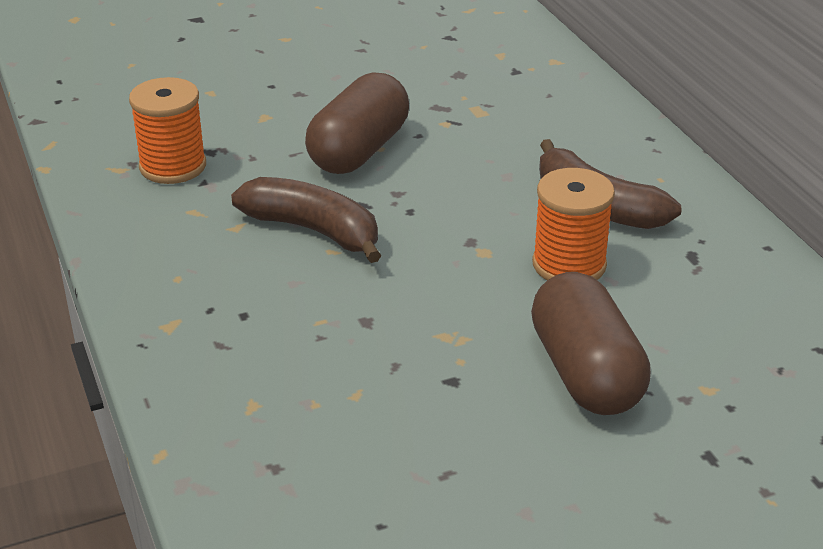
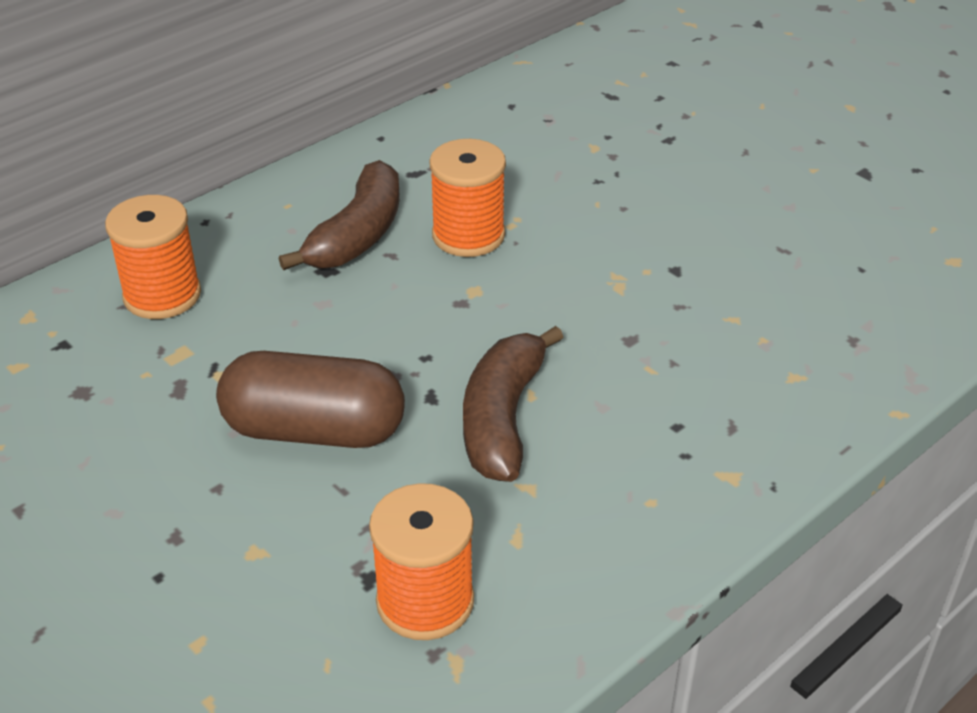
camera: 110 degrees left, 5 degrees up
(553, 110) = (162, 295): none -> orange spool
(586, 373) = (616, 203): brown capsule -> none

